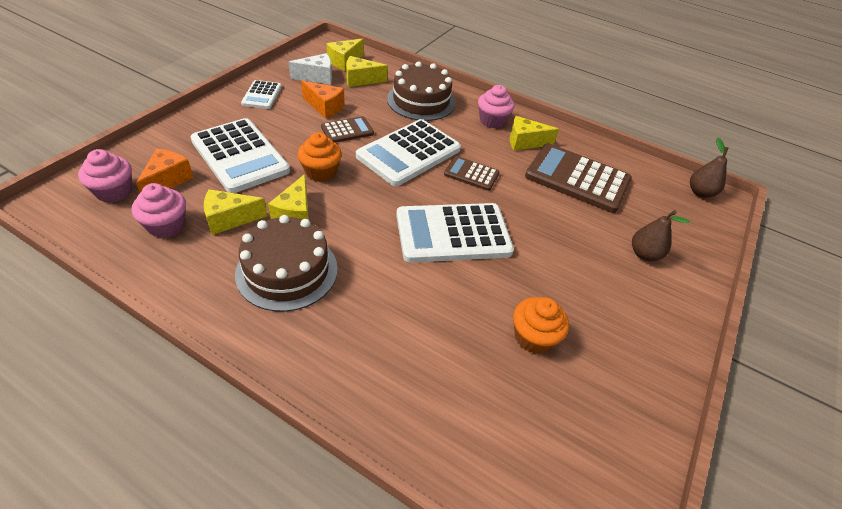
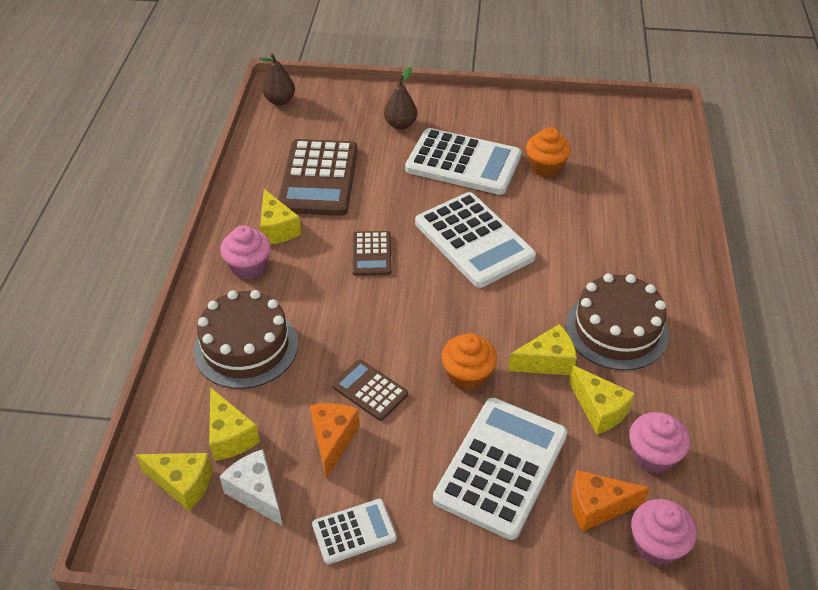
camera: 110 degrees left, 0 degrees up
(408, 153) = (372, 316): white calculator -> white calculator (463, 163)

